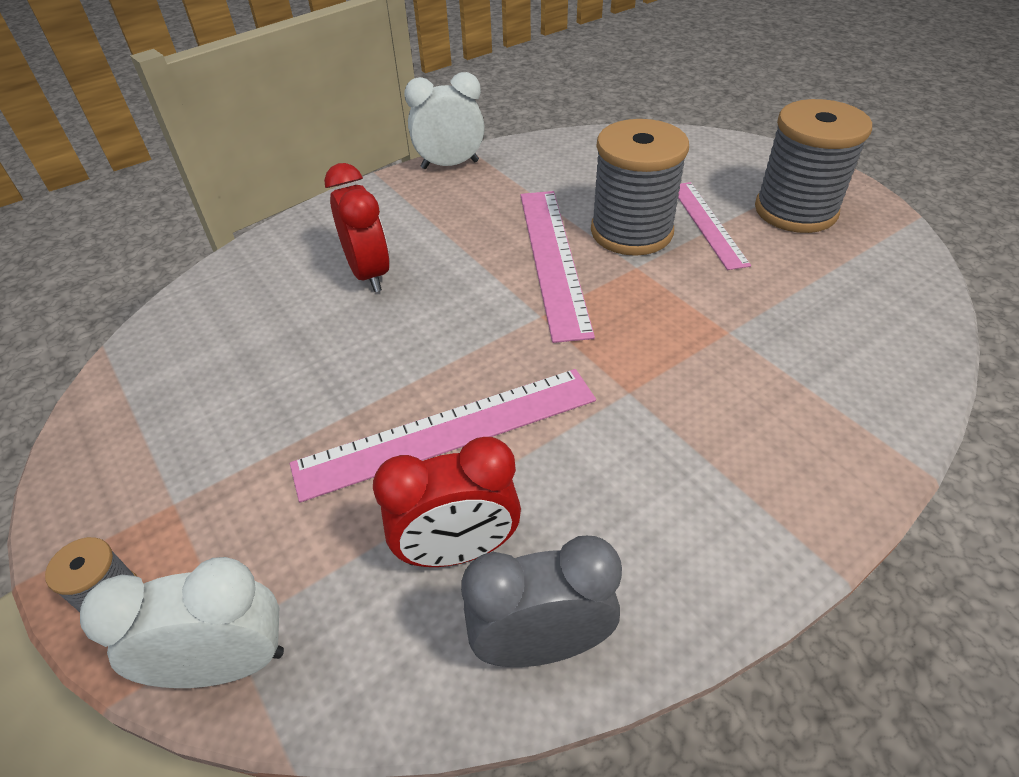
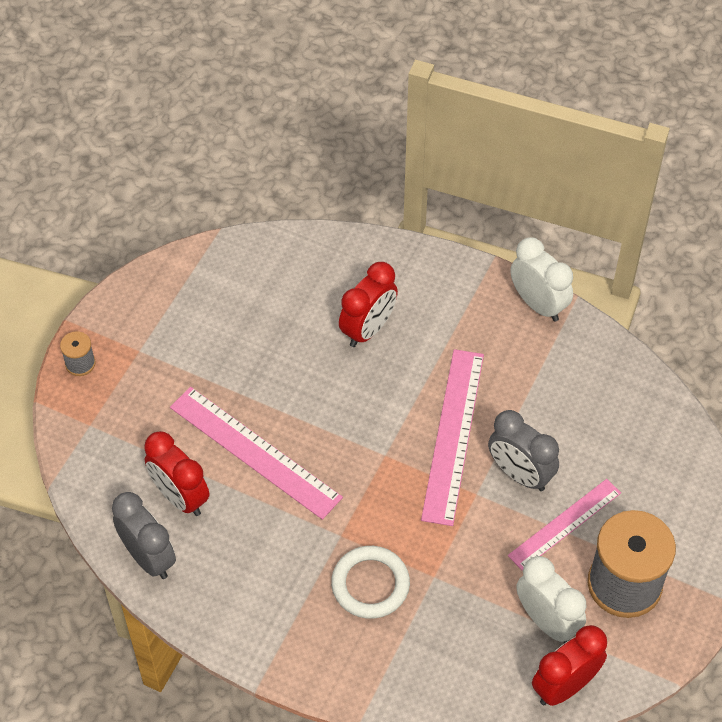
camera: 60 degrees right, 10 degrees up
(227, 664) = (75, 434): white clock -> white clock (547, 621)
(553, 259) = (453, 435): pink ruler -> pink ruler turned 45 degrees counterclockwise
(631, 232) = (520, 474): grey spool -> grey clock
(716, 389) = (370, 584): none -> white ring
(910, 283) = (564, 686): none -> red clock

